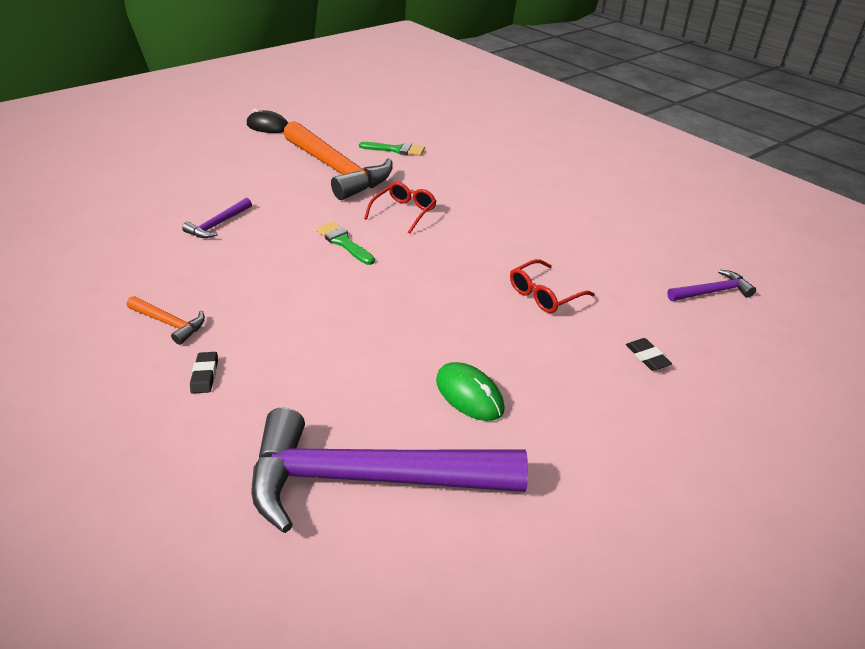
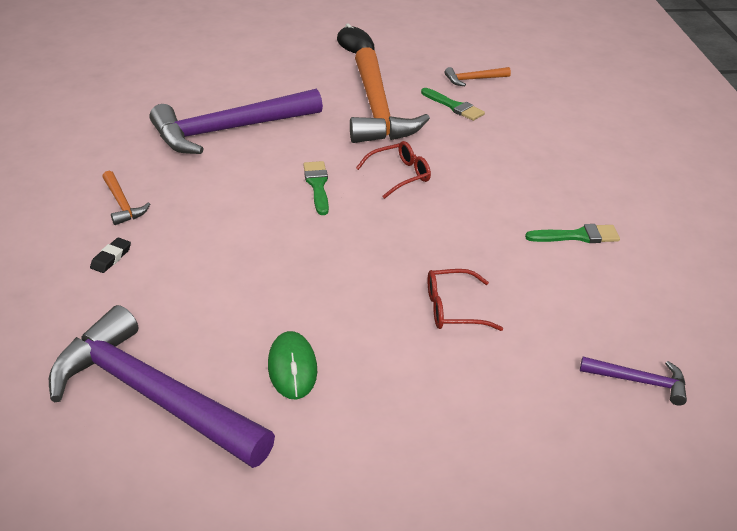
camera: 30 degrees right, 0 degrees up
(218, 224) = (230, 130): purple hammer -> purple hammer, size x2.33
(391, 127) = (474, 79): none -> orange hammer
(575, 211) = (577, 236): none -> green brush
(647, 357) = (492, 412): black eraser -> none

